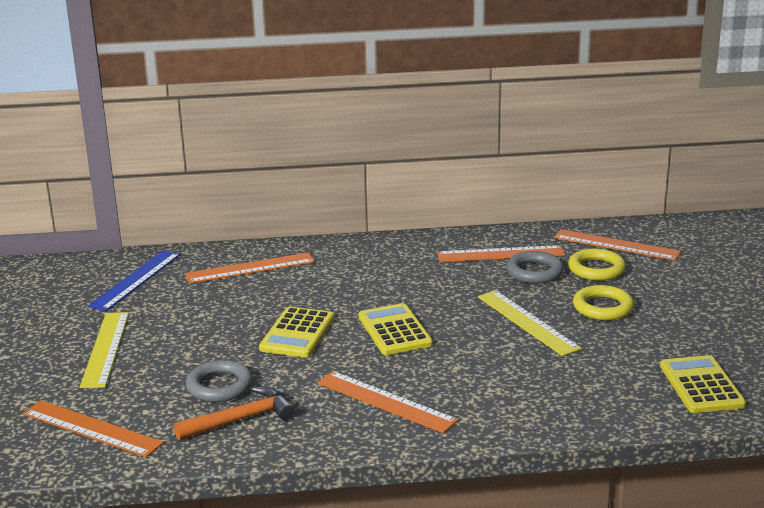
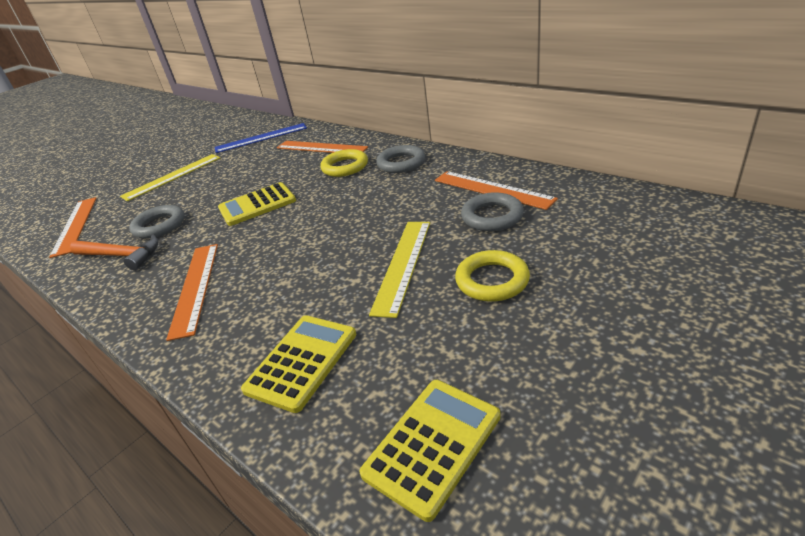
camera: 50 degrees right, 10 degrees up
(376, 257) = (401, 163): none -> grey ring
(394, 330) = (307, 228): yellow calculator -> yellow calculator (302, 361)
(596, 269) = (554, 235): yellow ring -> yellow ring (345, 167)
(616, 245) = (618, 216): orange ruler -> none

